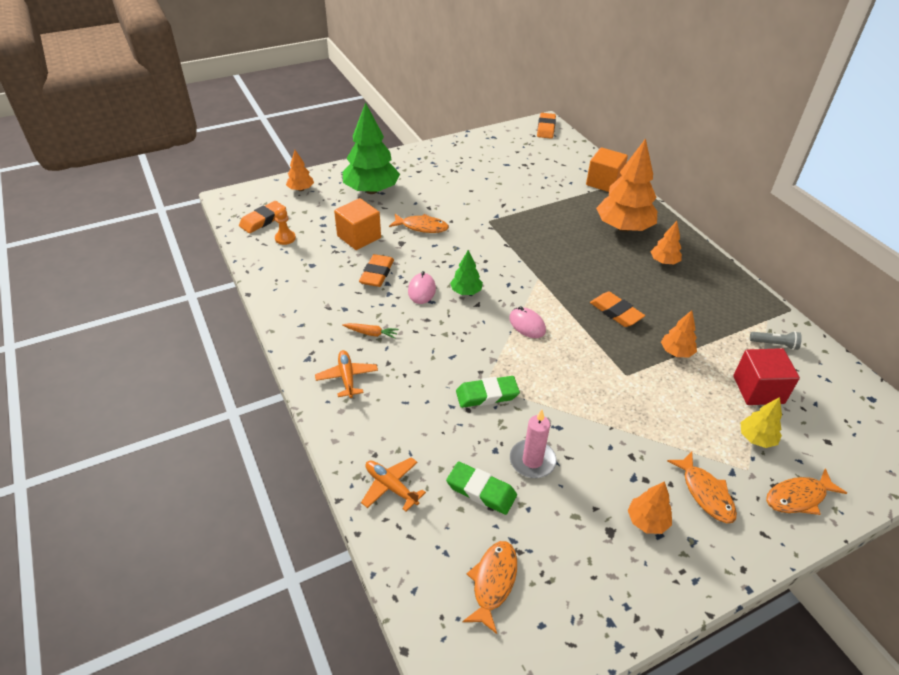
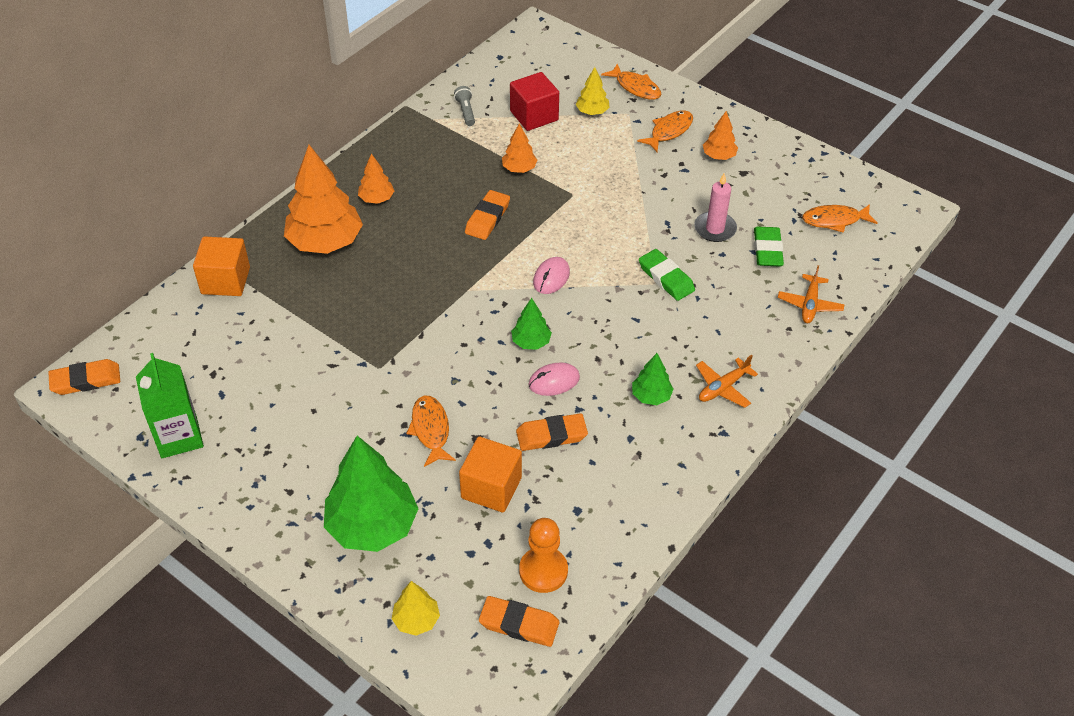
camera: 115 degrees left, 5 degrees up
(285, 238) = (543, 571): orange pawn -> orange pawn, size x1.56
(301, 189) = (416, 620): orange tree -> yellow tree
(371, 333) = (651, 396): orange carrot -> green tree
(484, 147) = (179, 437): none -> green carton

